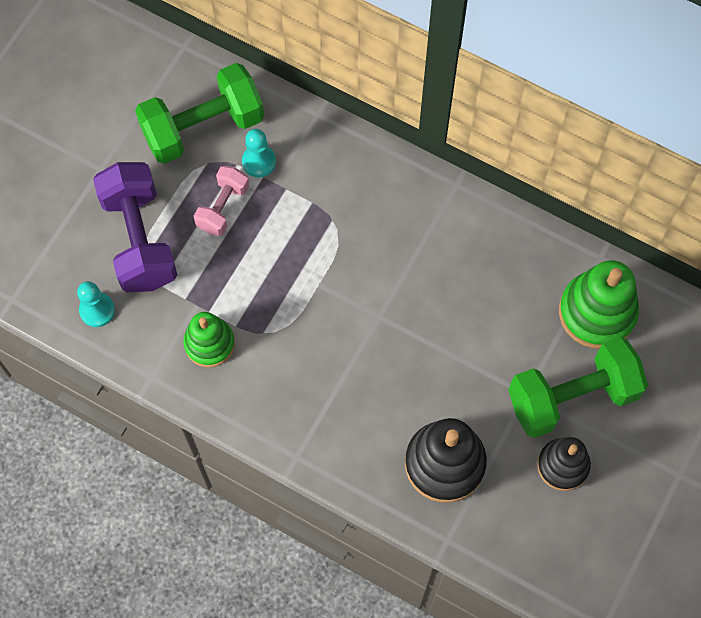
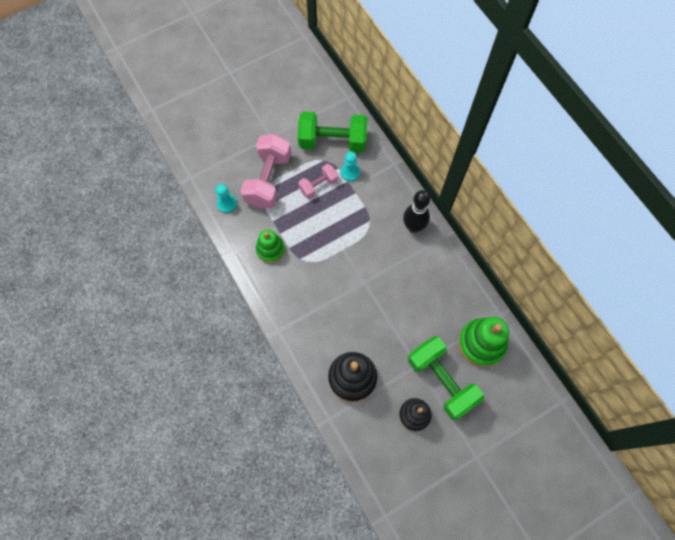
camera: 30 degrees right, 0 degrees up
(139, 239) = (268, 180): purple dumbbell -> pink dumbbell
(402, 195) = (413, 227): none -> black bowling pin
(572, 396) = (441, 381): green dumbbell -> green dumbbell turned 45 degrees clockwise

